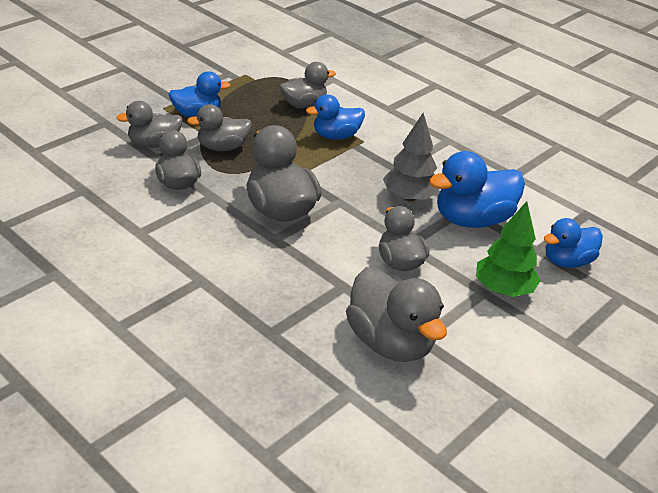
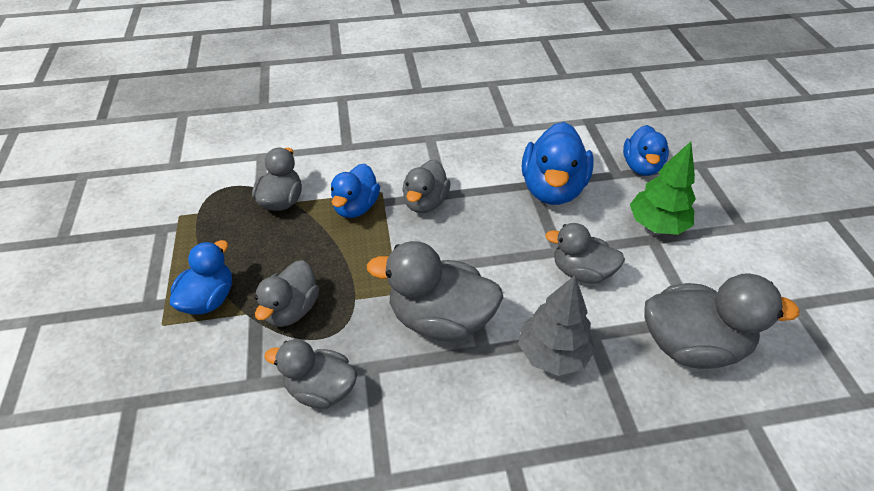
camera: 50 degrees left, 10 degrees up
(154, 144) = (225, 372): grey duck -> grey duck (425, 202)
(409, 197) = (492, 210): grey tree -> grey tree (553, 353)

